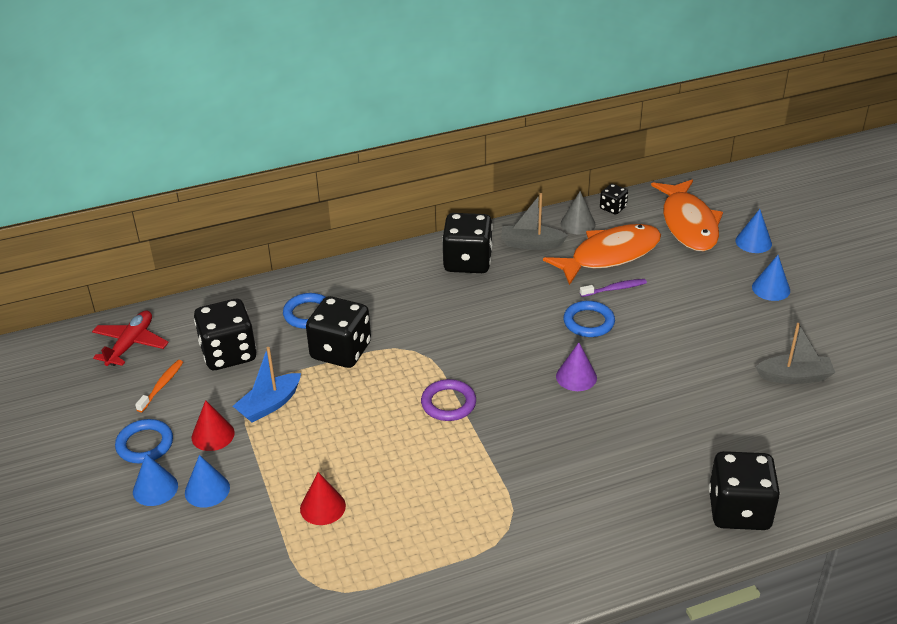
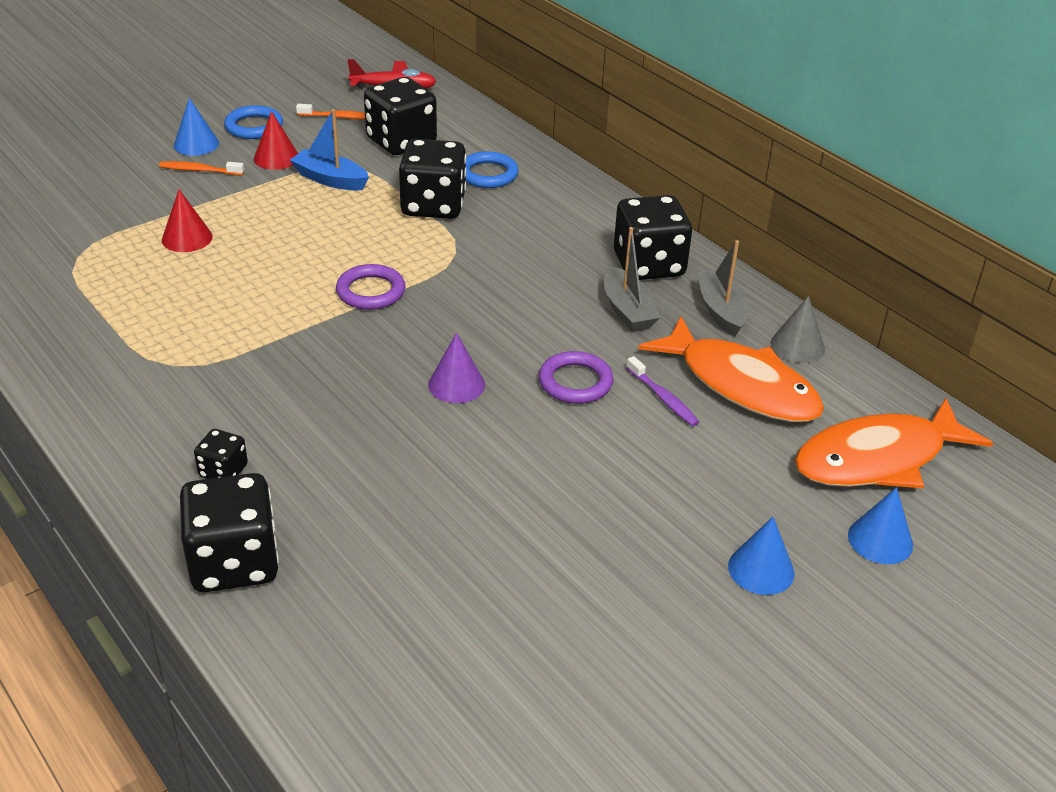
camera: 70 degrees right, 0 degrees up
(207, 490) = (199, 170): blue cone -> orange toothbrush
(588, 322) = (575, 382): blue ring -> purple ring
(613, 208) = (862, 375): black dice -> black dice (223, 471)
(794, 377) = (544, 610): grey boat -> grey boat (627, 310)

